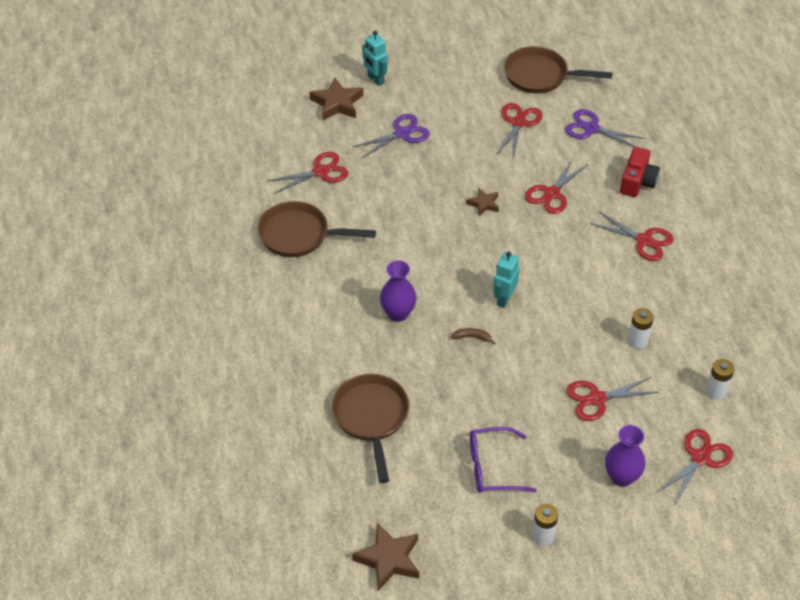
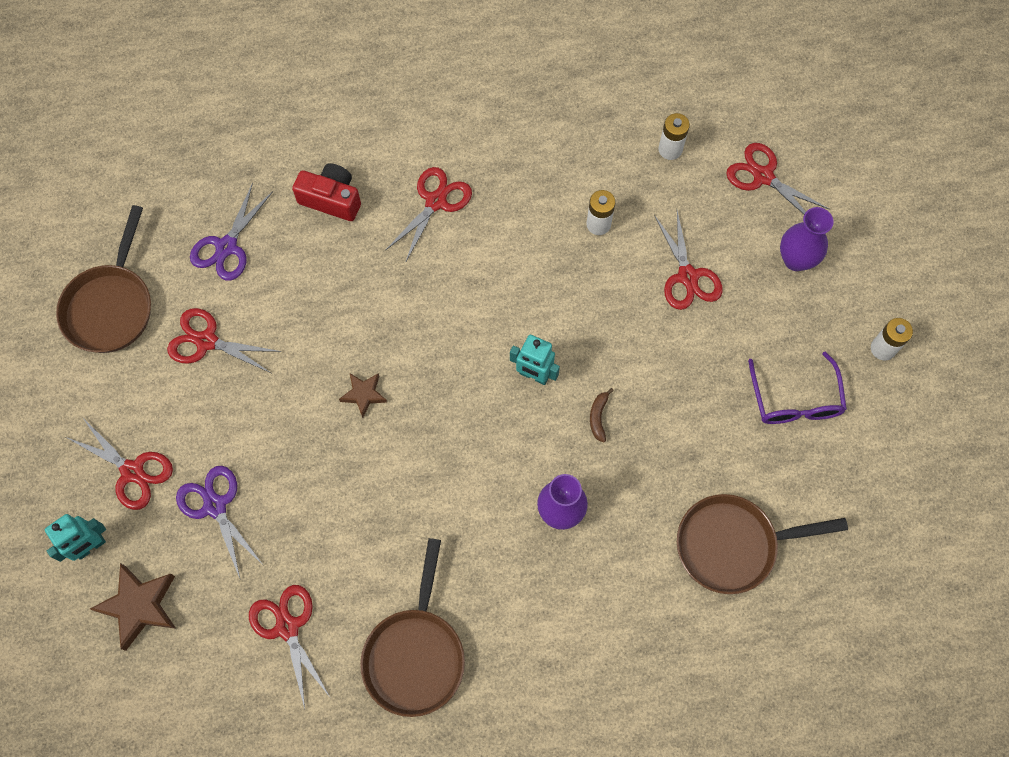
camera: 90 degrees left, 20 degrees up
(388, 559) = (934, 522): brown star -> none
(552, 194) = (348, 306): red scissors -> red scissors (132, 471)

